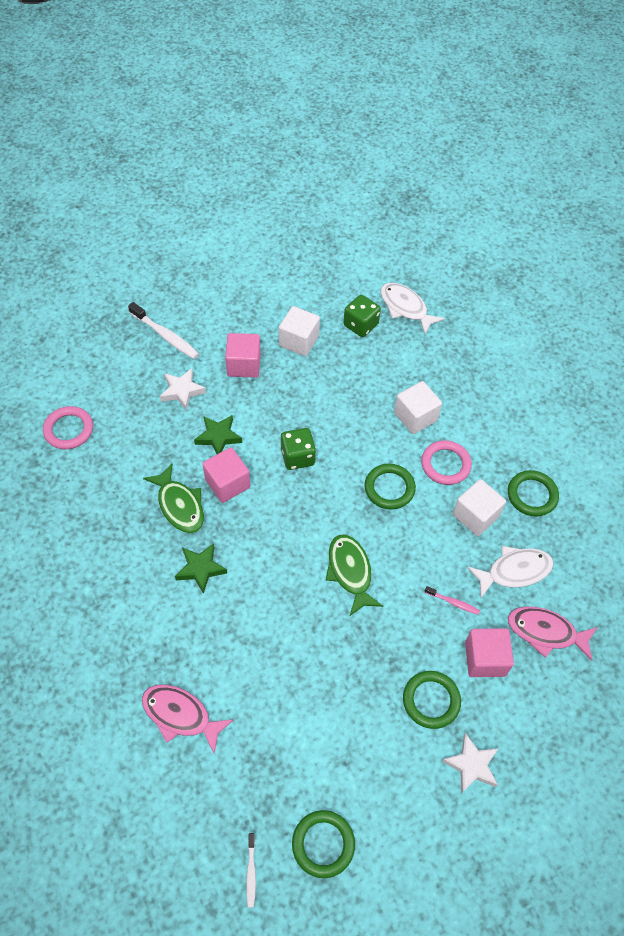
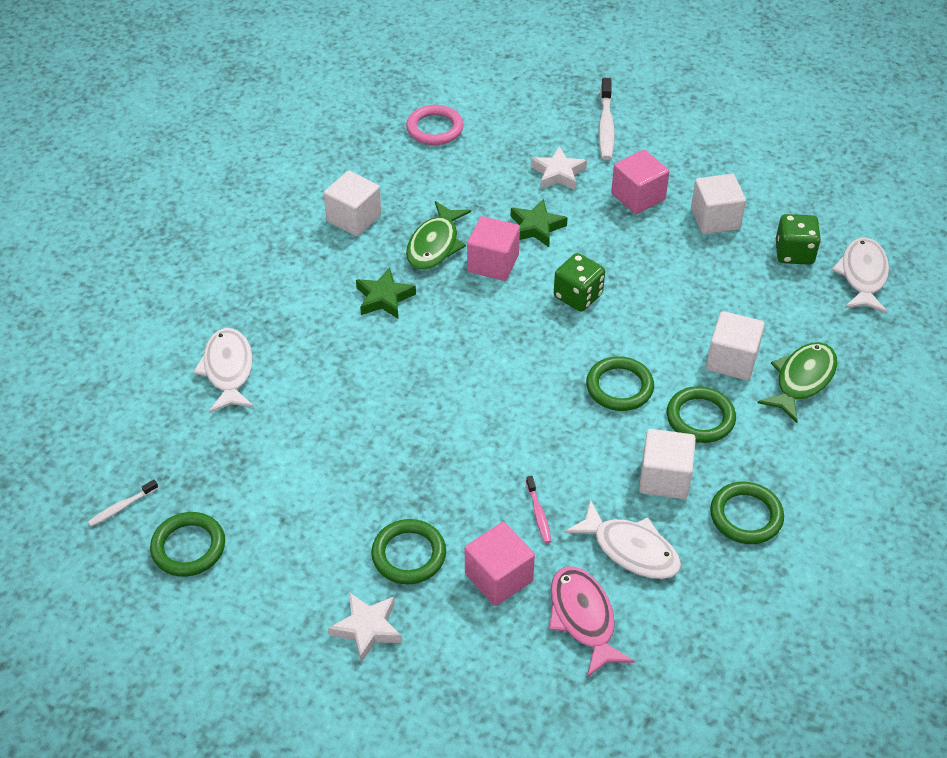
camera: 55 degrees right, 10 degrees down
(107, 537) = (354, 218): none -> white cube
(180, 715) = (228, 370): pink fish -> white fish
(350, 572) = (490, 409): green fish -> green fish (802, 380)
(445, 464) = (700, 418): pink ring -> green ring

